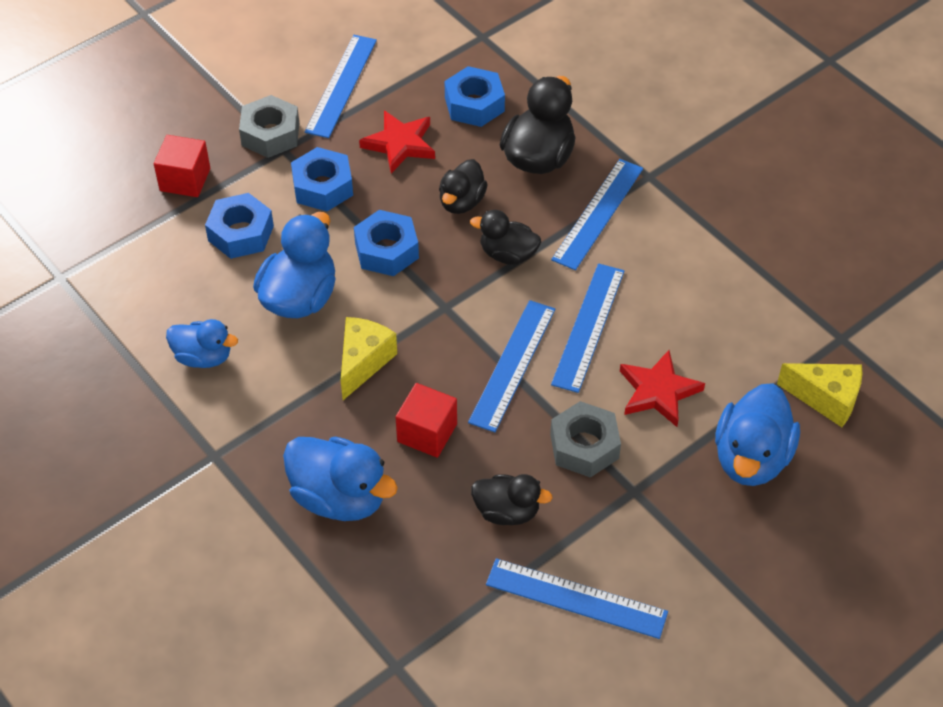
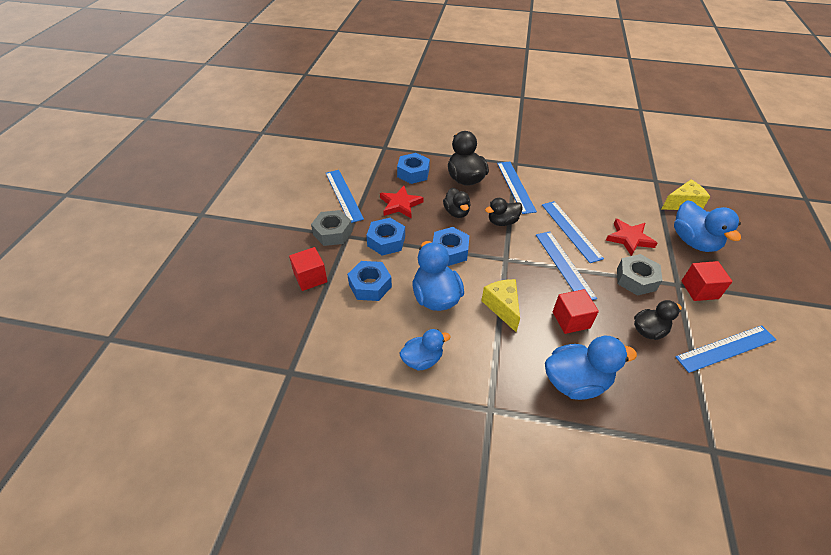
camera: 40 degrees left, 5 degrees down
(654, 517) = (699, 289): none -> red cube

